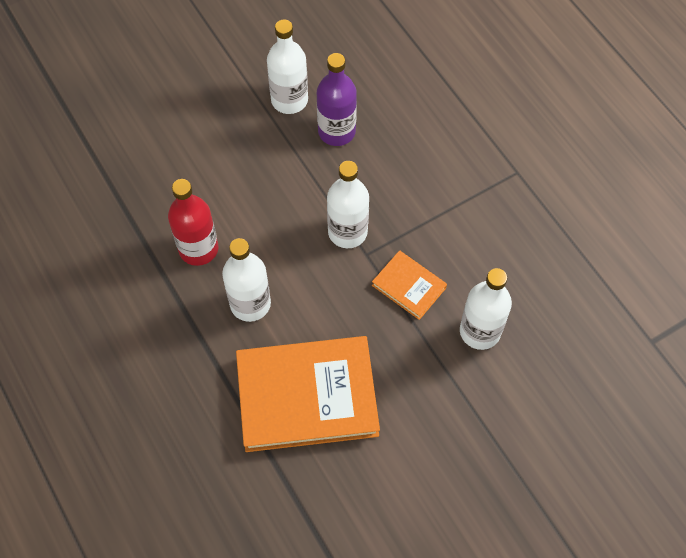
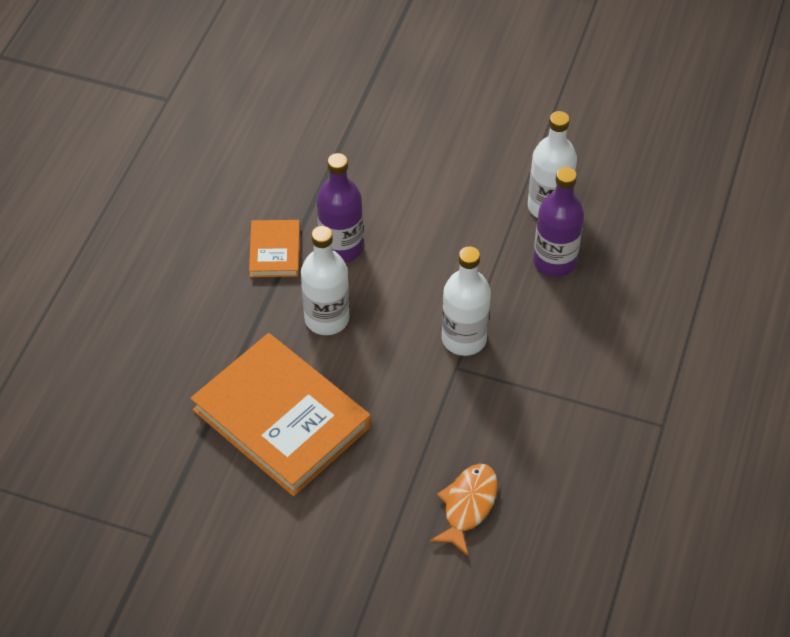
camera: 50 degrees right, 10 degrees down
(198, 249) = (341, 248): red bottle -> purple bottle
(409, 286) = (457, 421): orange book -> orange book (275, 251)
(480, 331) = (467, 506): white bottle -> orange fish

